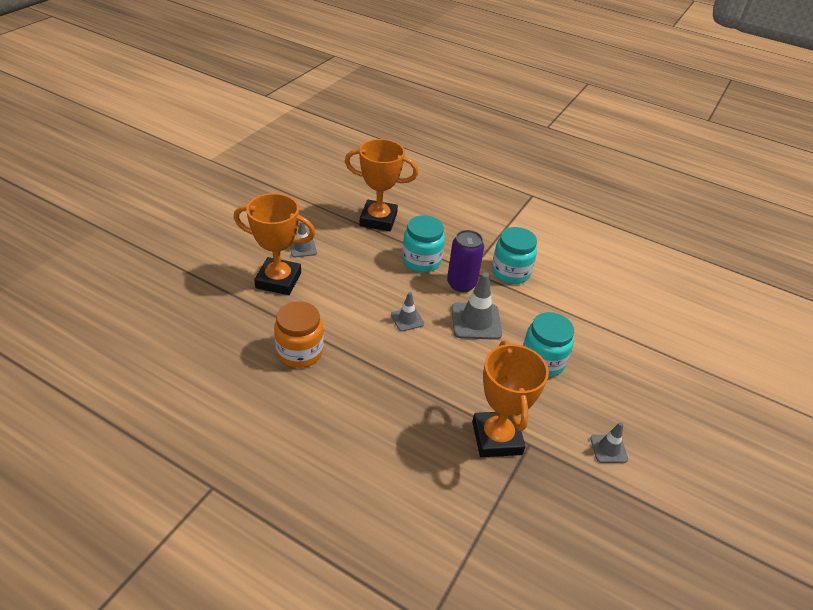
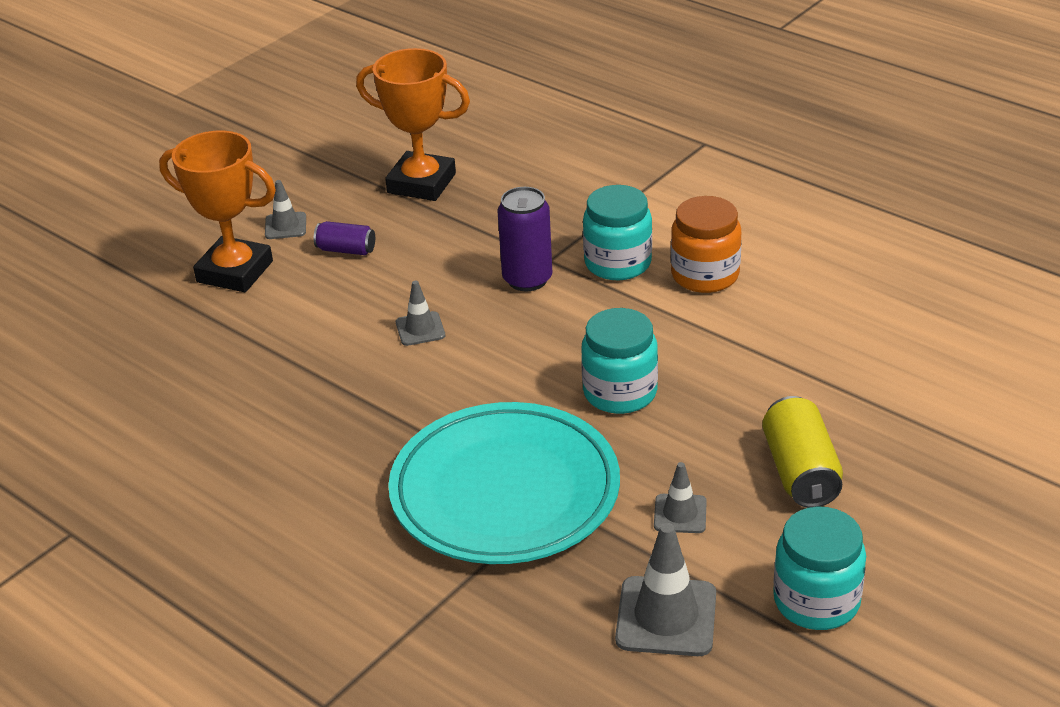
camera: 15 degrees right, 5 degrees down
(300, 352) = (240, 370): orange jar -> orange jar (705, 275)
(345, 264) = (346, 250): none -> purple can
(421, 261) = (472, 245): turquoise jar -> turquoise jar (816, 601)
(476, 321) = (531, 334): grey traffic cone -> grey traffic cone (666, 617)
(496, 438) = (505, 492): orange trophy -> turquoise plate
(667, 414) = (800, 472): none -> yellow can

